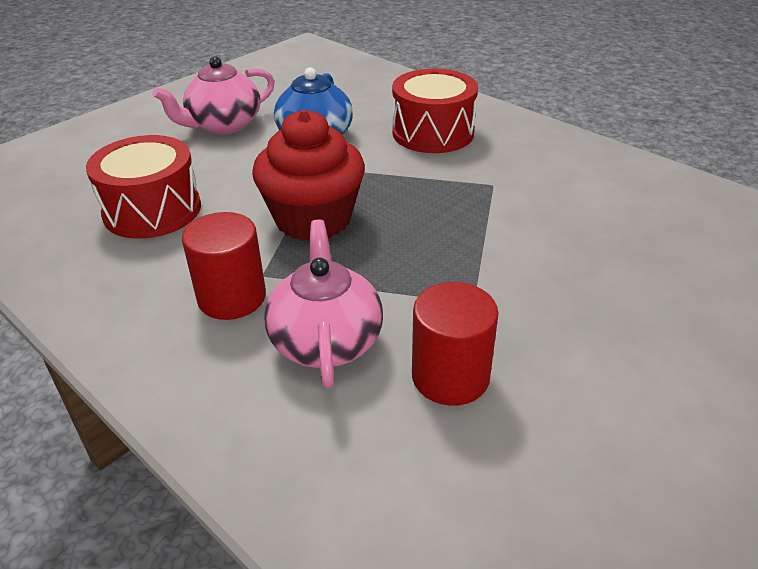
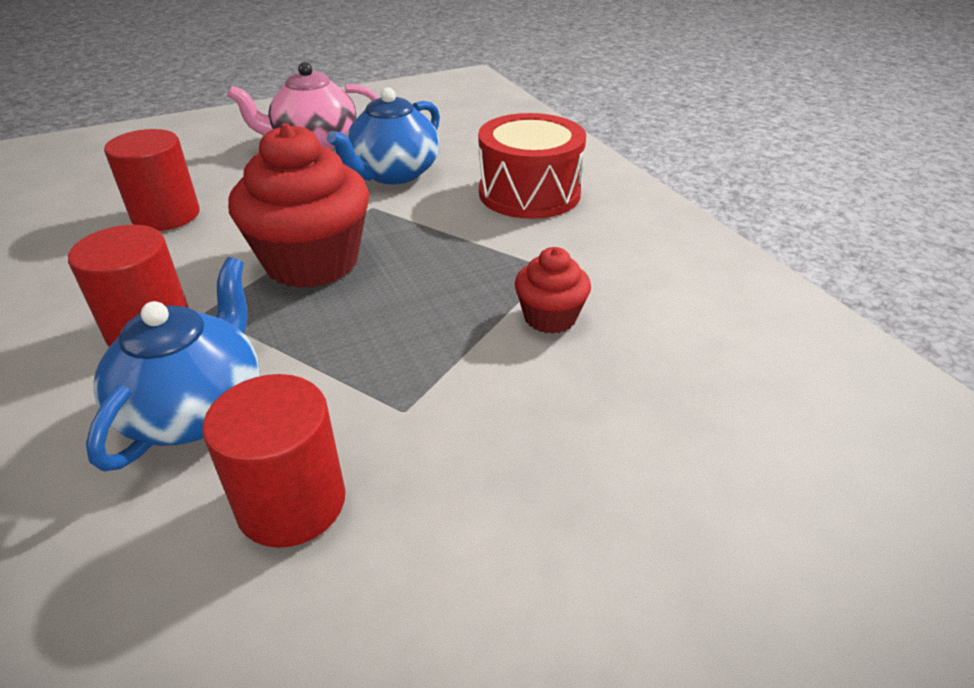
camera: 20 degrees right, 0 degrees up
(152, 210) = (166, 215): red drum -> red cylinder
(326, 340) = (196, 409): pink teapot -> blue teapot
(519, 218) = (550, 317): none -> red cupcake

